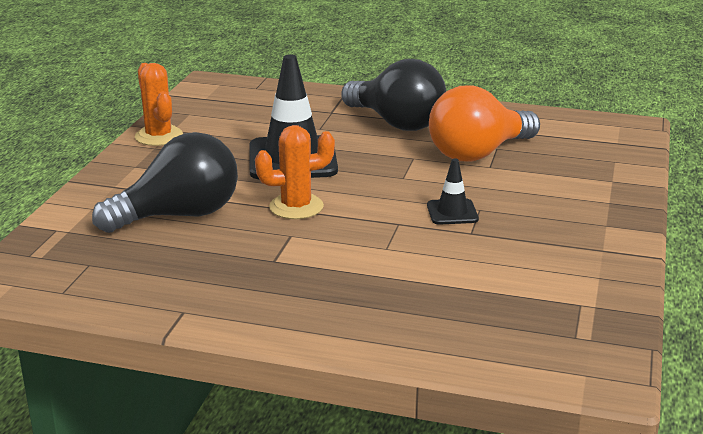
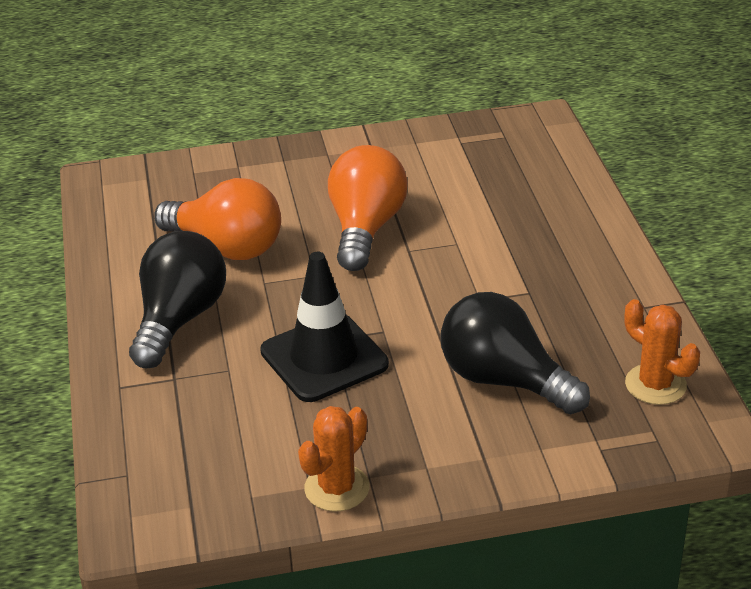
camera: 115 degrees left, 10 degrees up
(296, 207) = (426, 315): orange cactus -> orange cactus (655, 385)
(452, 212) = (365, 228): black traffic cone -> orange light bulb

